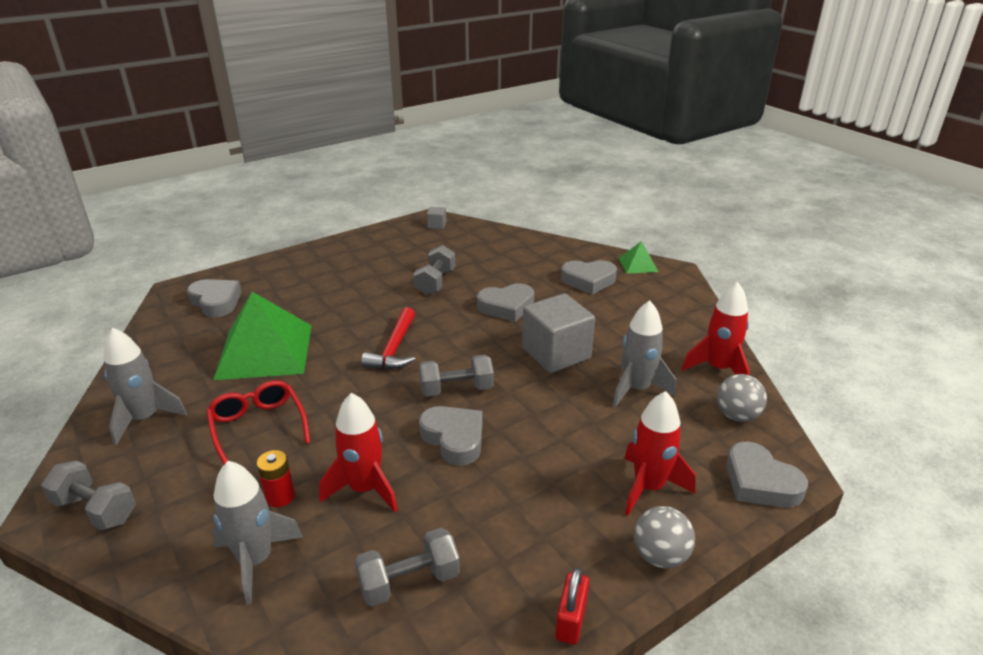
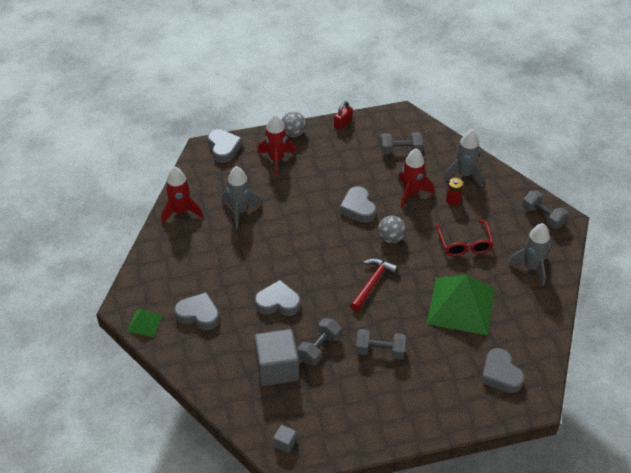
camera: 160 degrees left, 15 degrees up
(456, 390) = (344, 239): grey dumbbell -> grey dumbbell (380, 351)
(556, 353) = (269, 249): grey cube -> grey cube (277, 368)
(736, 415) = (200, 181): grey ball -> grey ball (391, 238)

